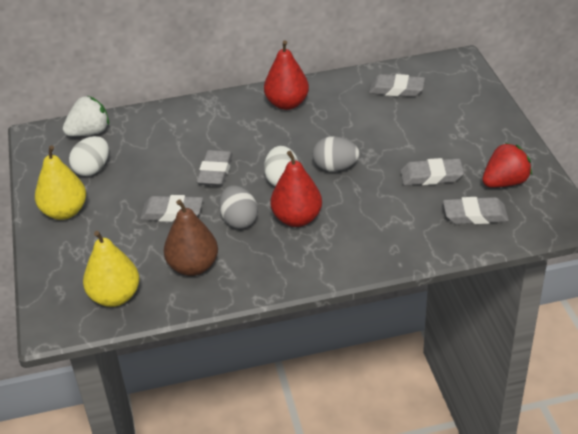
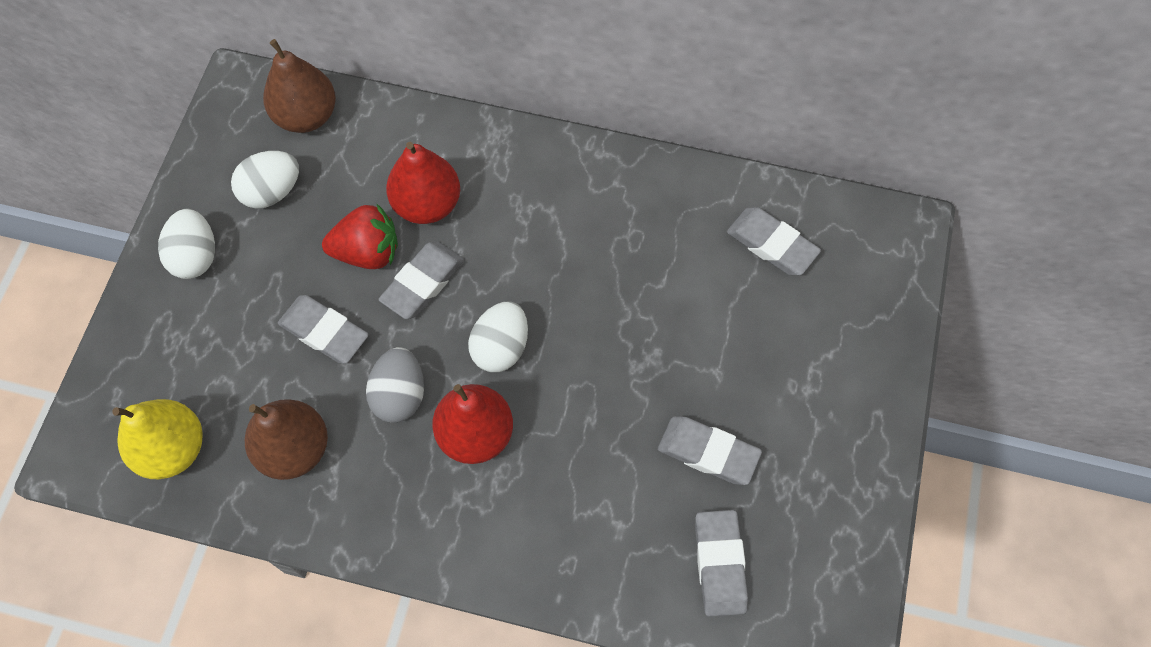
camera: 25 degrees right, 25 degrees up
(64, 212) = (195, 256): yellow pear -> white egg
(89, 132) = (306, 116): white strawberry -> brown pear
(287, 104) = (598, 194): red pear -> red pear (427, 204)
(335, 167) = (586, 362): grey egg -> none
(475, 215) = (719, 564): grey eraser -> grey eraser turned 60 degrees clockwise
(505, 182) = (804, 523): red strawberry -> red strawberry (367, 252)

